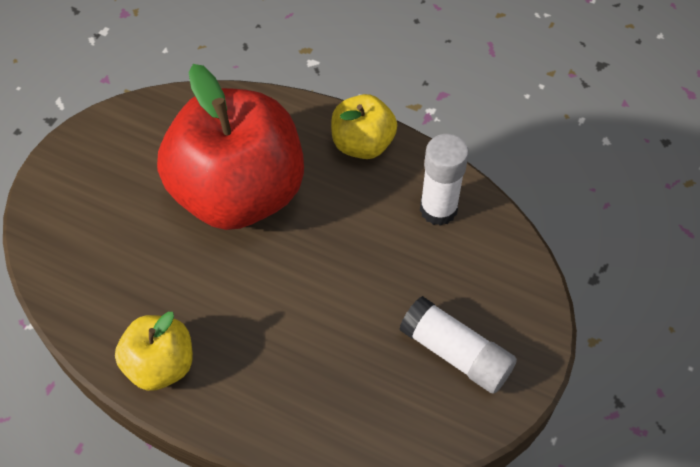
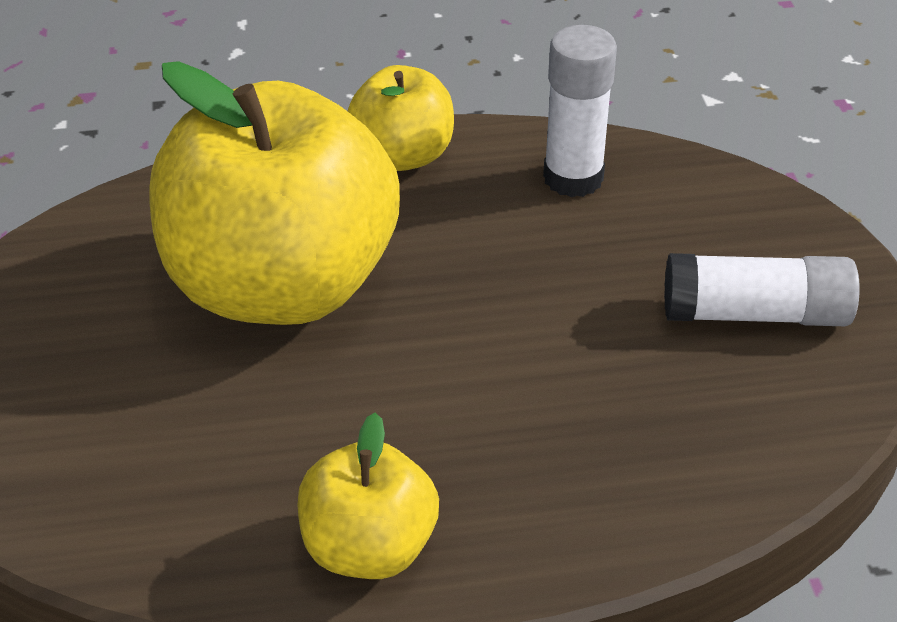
camera: 35 degrees left, 15 degrees down
(238, 193) = (281, 286): red apple -> yellow apple

